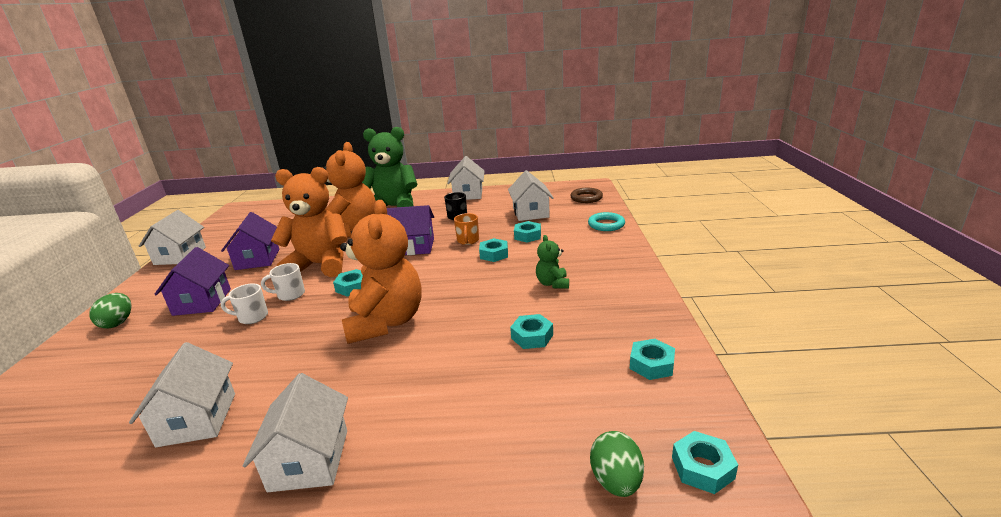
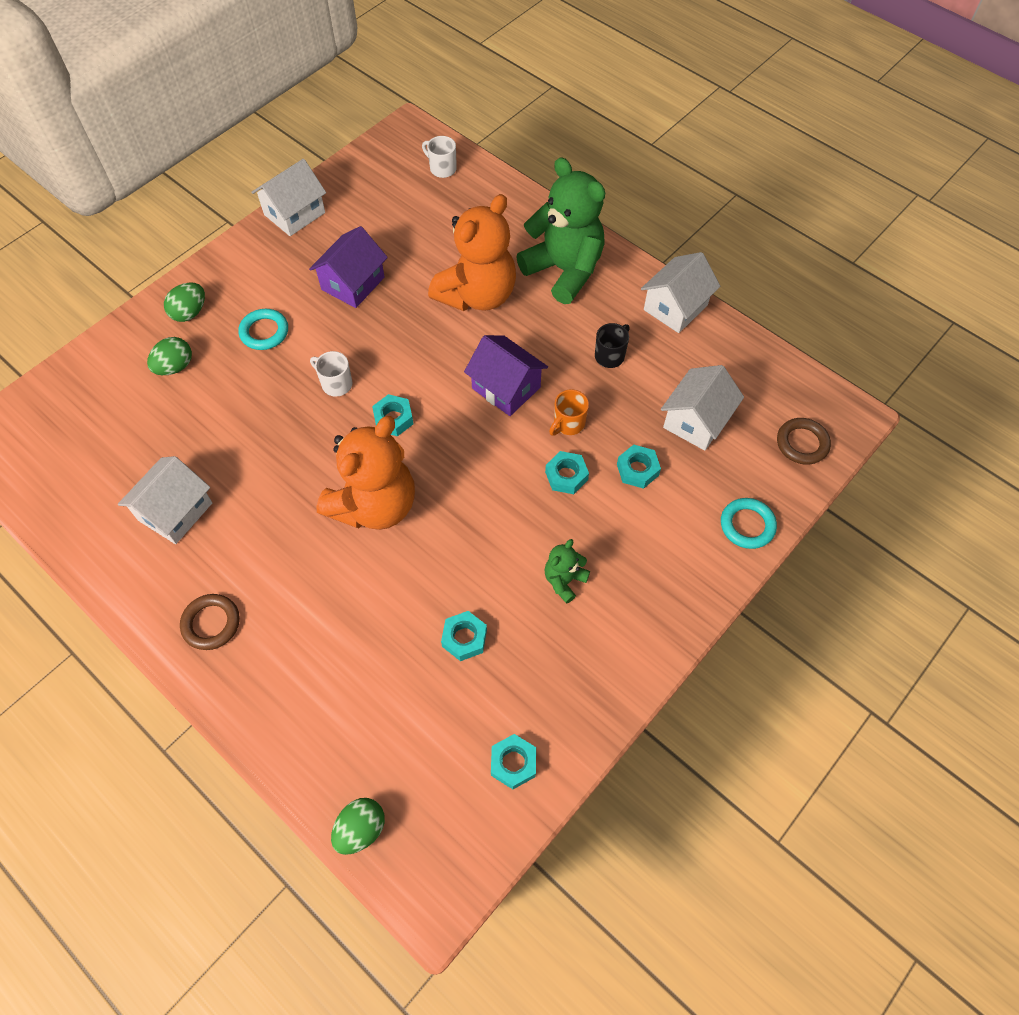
camera: 40 degrees right, 35 degrees up
(124, 351) = (175, 367): none -> green egg
(202, 302) = (264, 332): purple house -> turquoise ring
(252, 317) = (285, 397): white mug -> white mug (442, 168)
(309, 460) = (211, 623): white house -> brown ring
(320, 265) = (396, 348): orange teddy bear -> none
(702, 468) = (422, 877): turquoise nut -> none

